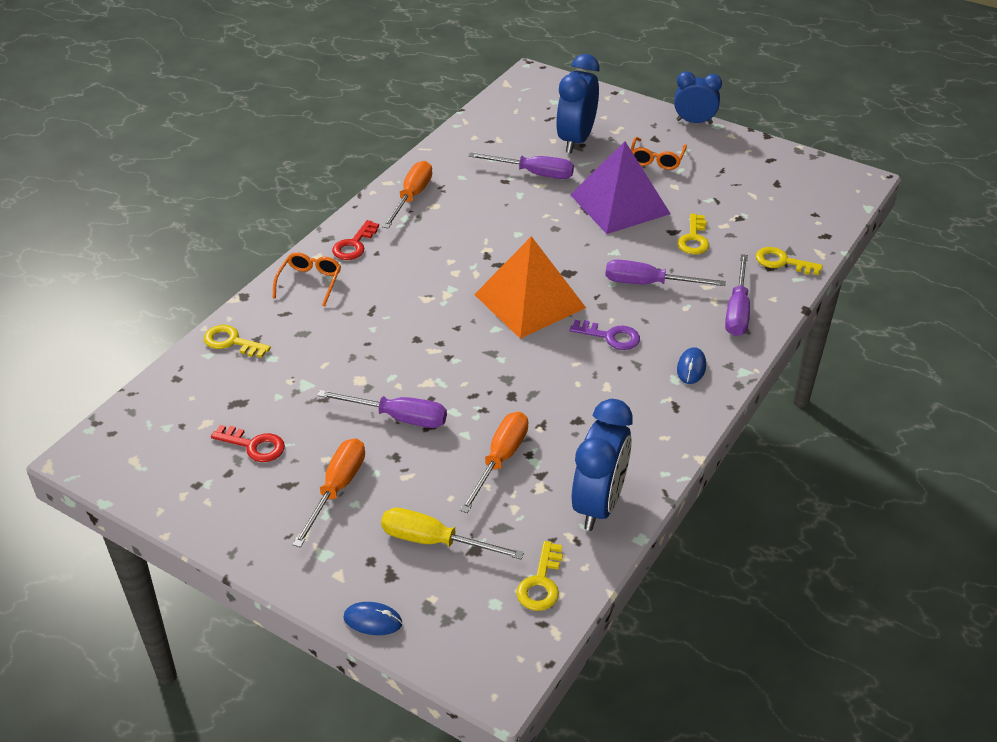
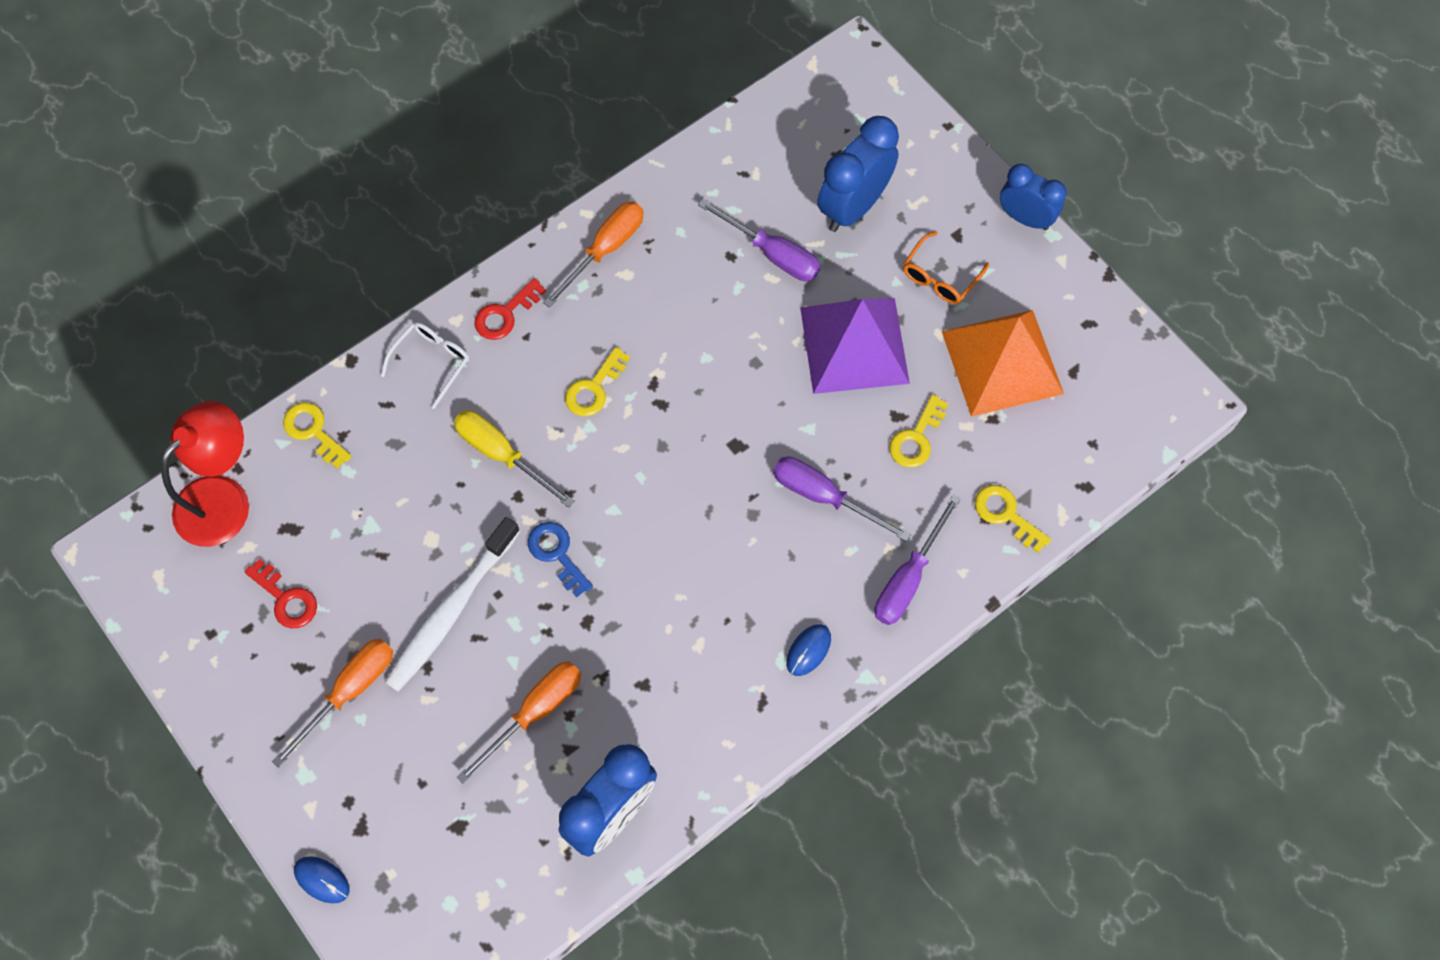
camera: 20 degrees right, 25 degrees up
(172, 398) = (224, 498): none -> red lamp
(310, 282) = (432, 362): orange glasses -> white glasses
(398, 417) = (451, 611): purple screwdriver -> white toothbrush
(434, 541) = (421, 800): yellow screwdriver -> yellow screwdriver (502, 455)
(466, 363) = (557, 554): none -> blue key
(529, 301) = (671, 478): orange pyramid -> orange pyramid (1002, 362)
(541, 583) = (506, 895): yellow key -> yellow key (594, 388)
(610, 336) = (738, 568): purple key -> none

